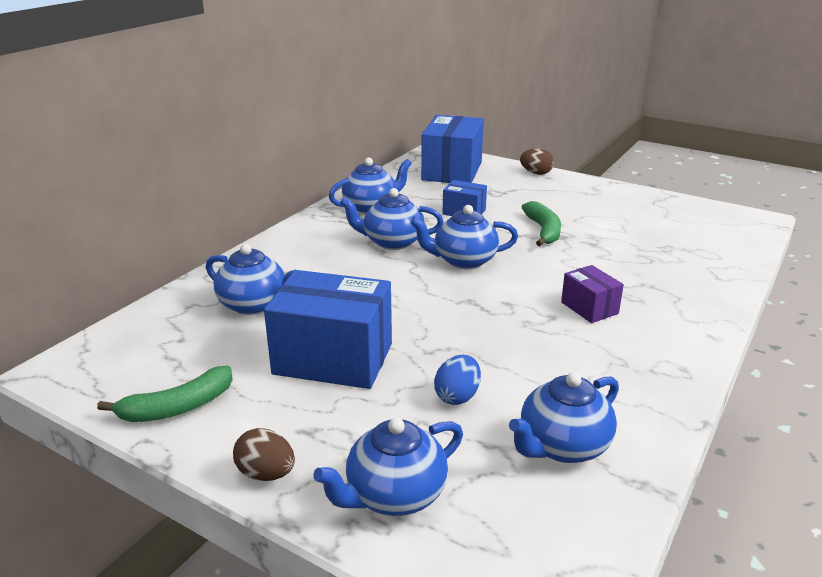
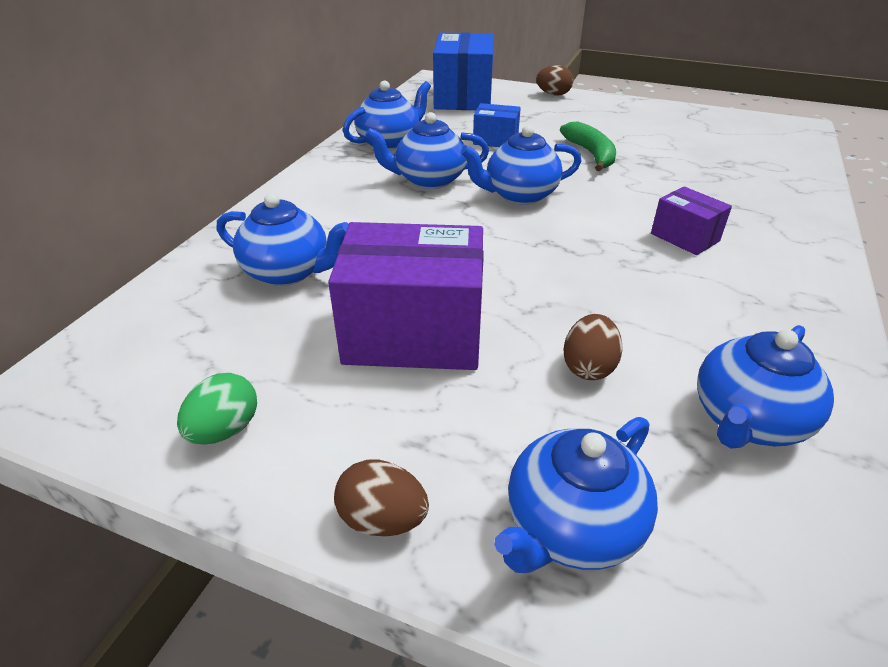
camera: 10 degrees left, 10 degrees up
(177, 407) = (225, 430): green banana -> green egg
(333, 359) = (413, 334): blue box -> purple box
(457, 396) = (588, 367): blue egg -> brown egg

